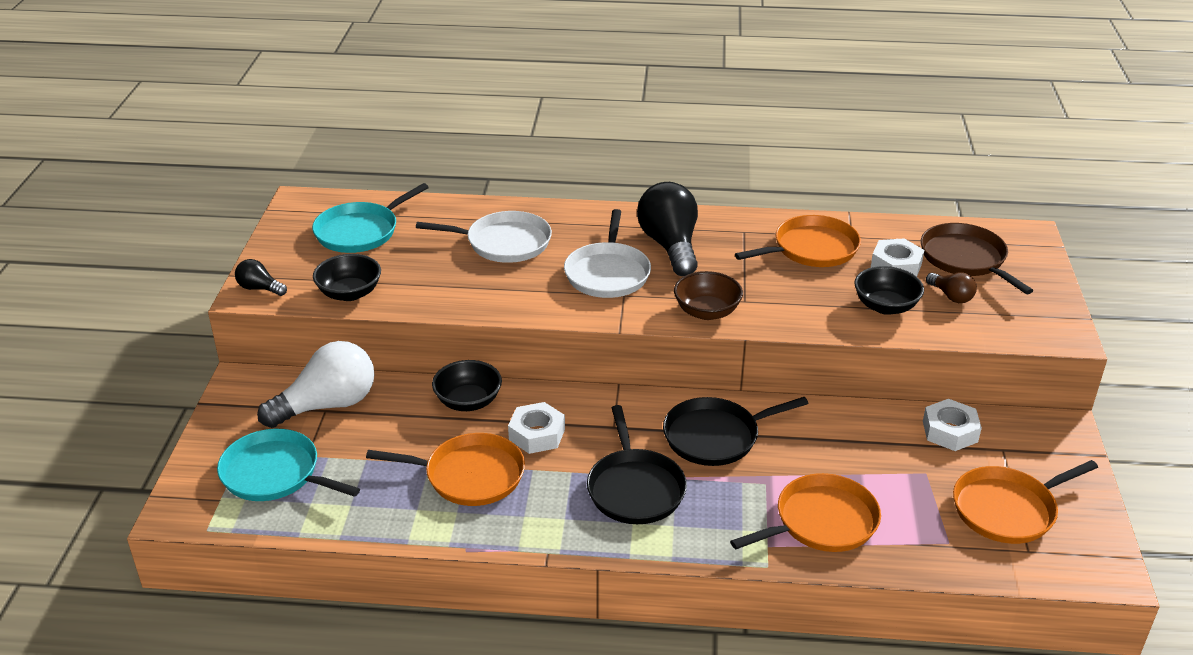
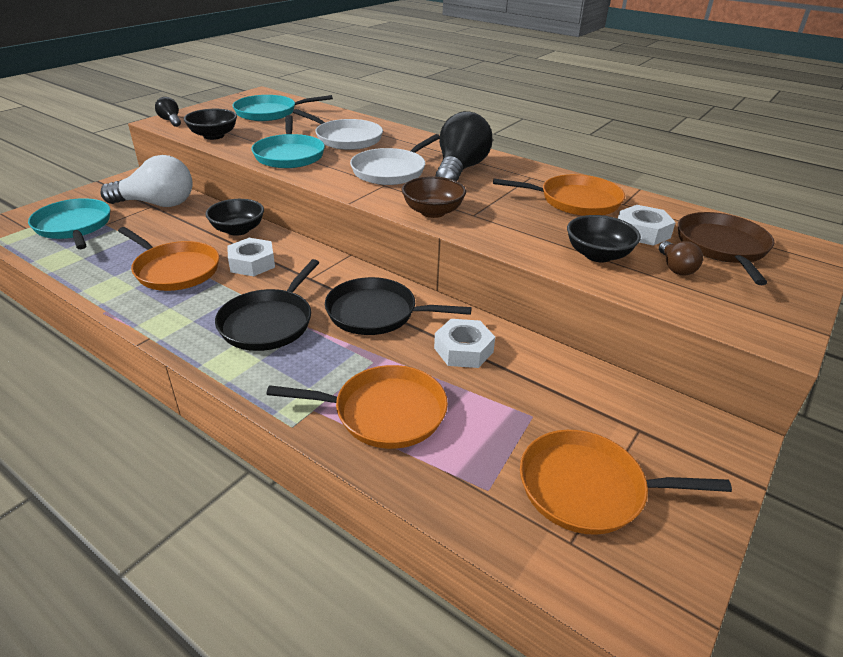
camera: 30 degrees right, 0 degrees up
(476, 290) = (289, 155): none -> turquoise pan
(950, 431) = (596, 391): white nut -> white nut (463, 350)

